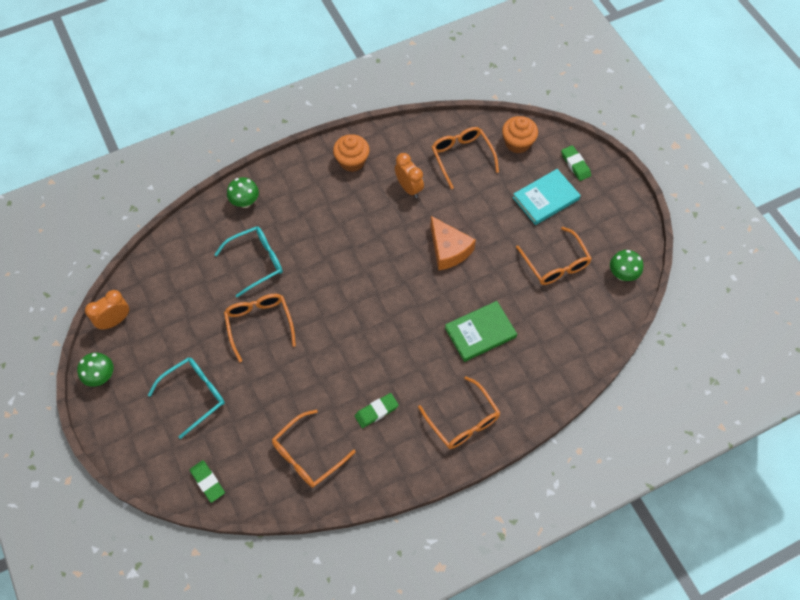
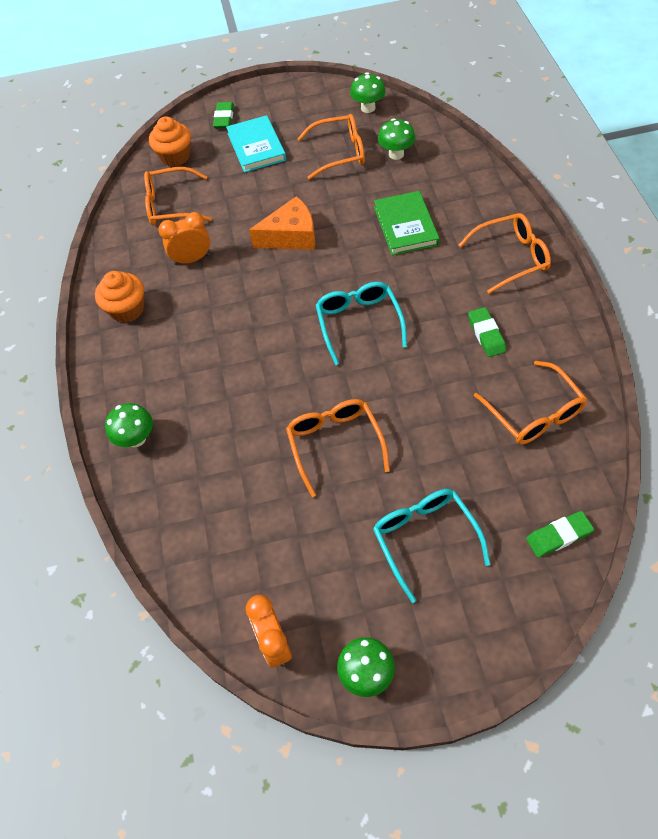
camera: 70 degrees left, 5 degrees down
(256, 262) = (237, 436): turquoise glasses -> turquoise glasses (359, 323)
(259, 324) = (335, 444): orange glasses -> orange glasses turned 75 degrees clockwise
(566, 309) = (396, 154): none -> green mushroom
(575, 165) = (224, 118): green eraser -> green eraser turned 75 degrees counterclockwise

